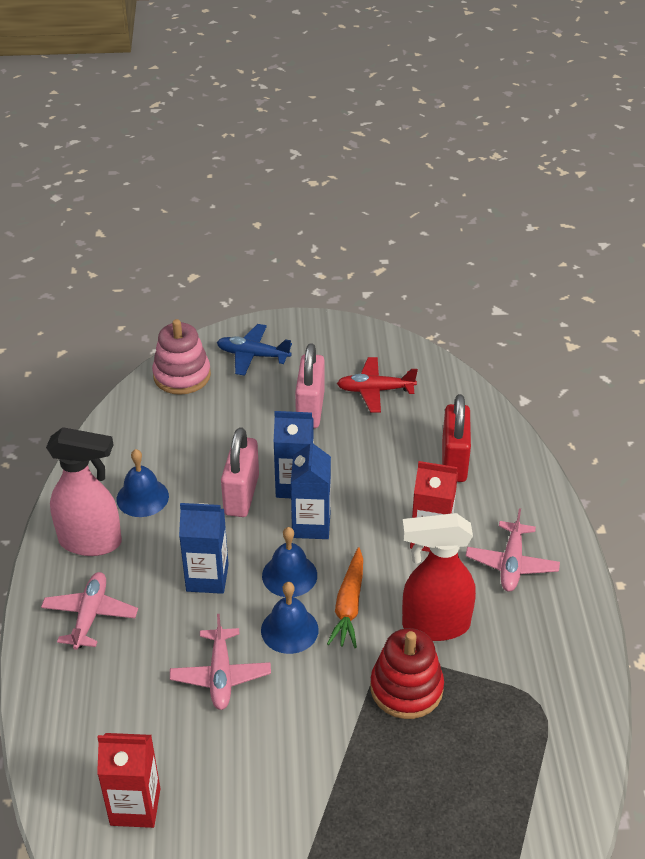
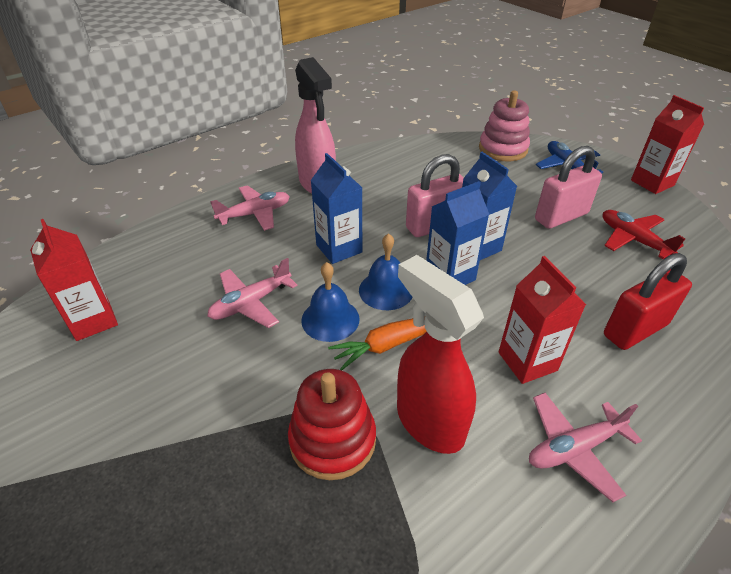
camera: 55 degrees right, 0 degrees up
(142, 497) = (378, 185): blue bell -> none
(326, 324) = (652, 183): none -> red carton

